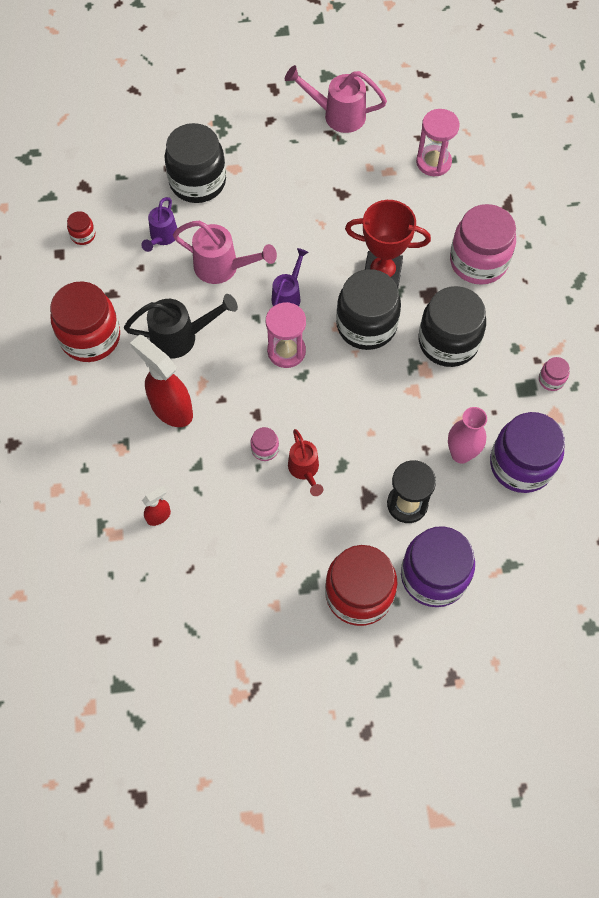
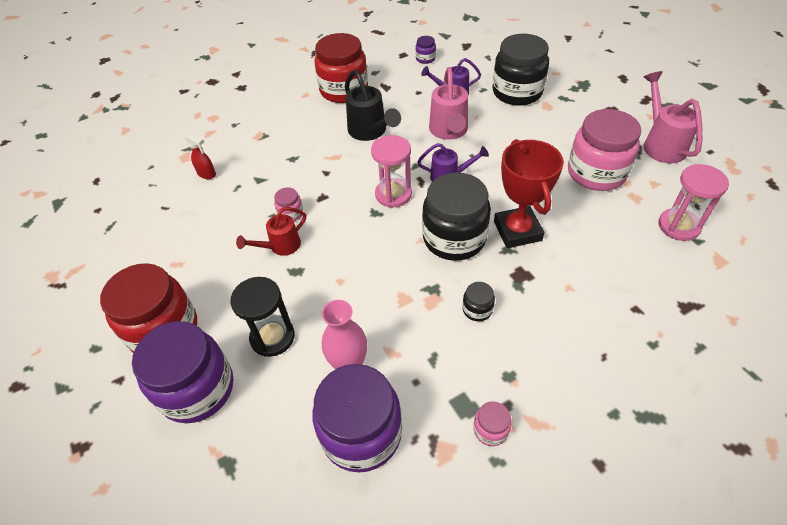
camera: 70 degrees right, 15 degrees down
(83, 235) = (425, 59): red jar -> purple jar
(171, 408) = (304, 148): red spray bottle -> none
(448, 342) = (477, 309): black jar -> black jar, size x0.43
(478, 261) = (593, 303): pink jar -> pink jar (596, 173)

